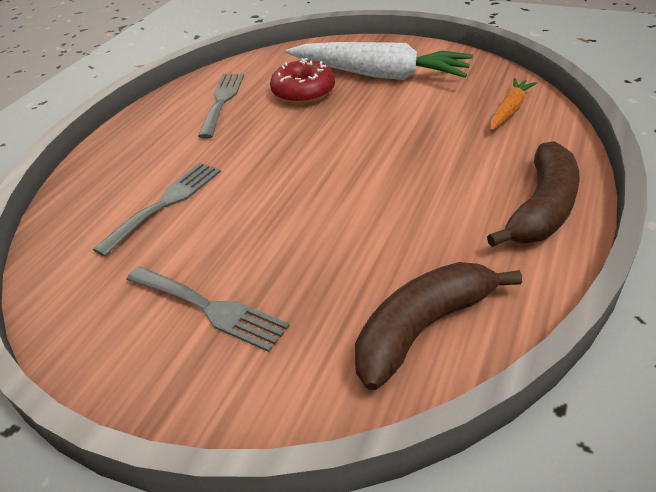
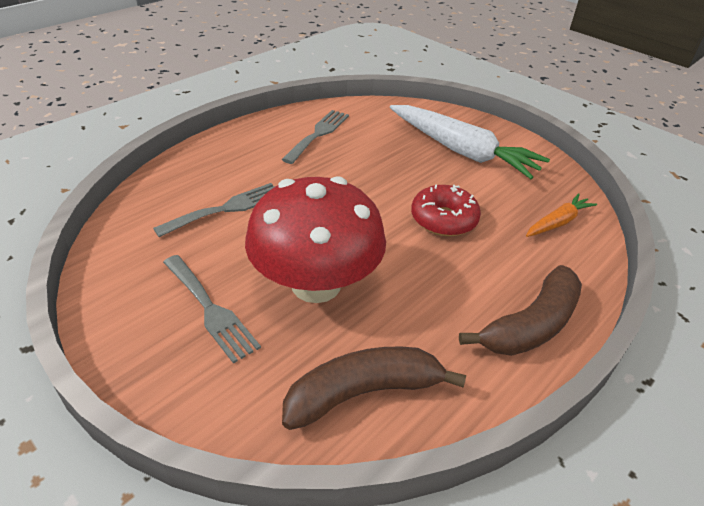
camera: 15 degrees right, 0 degrees up
(303, 92) = (388, 147): red donut -> red donut (443, 219)
(310, 244) = (316, 284): none -> red mushroom

